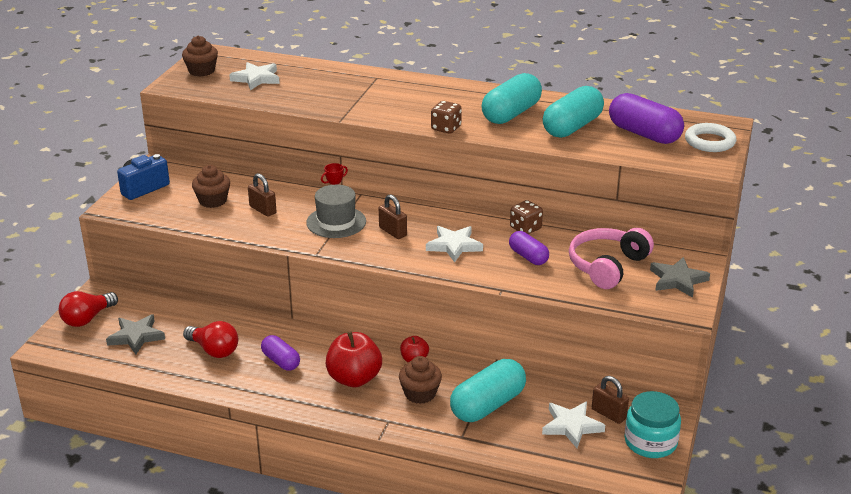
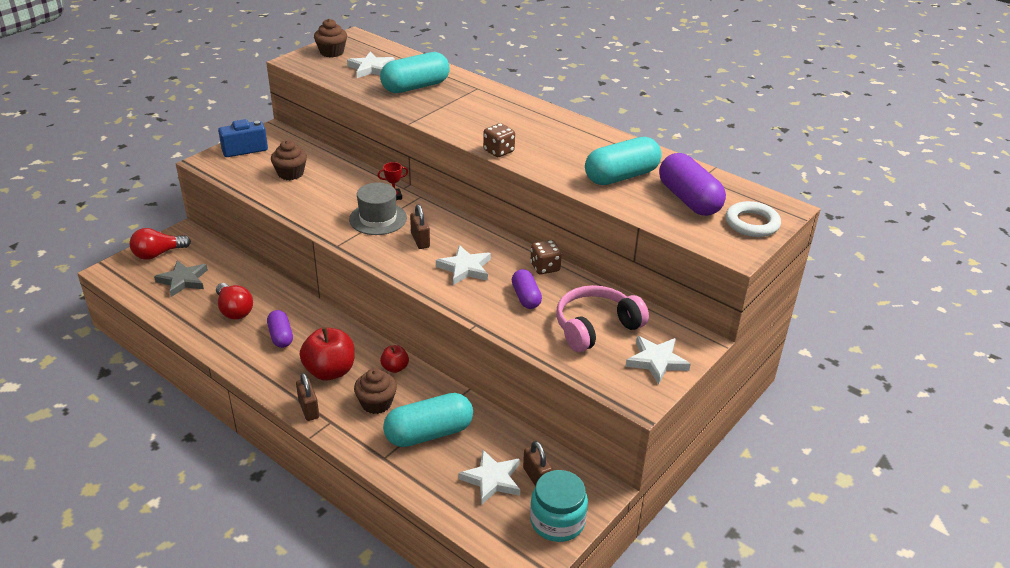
camera: 20 degrees right, 5 degrees up
(263, 210) = (325, 192): brown padlock -> brown padlock (309, 409)
(511, 114) = (572, 150): turquoise capsule -> turquoise capsule (415, 87)
(677, 280) = (656, 361): grey star -> white star

